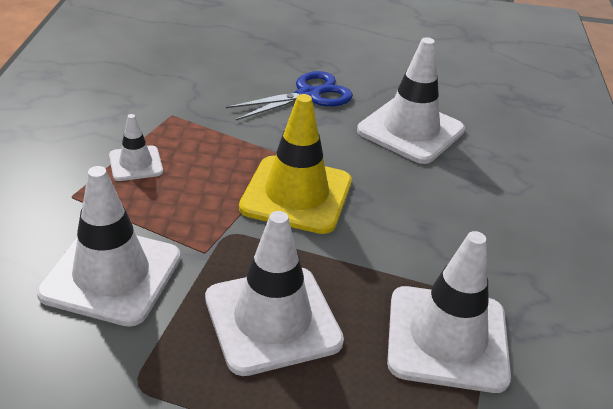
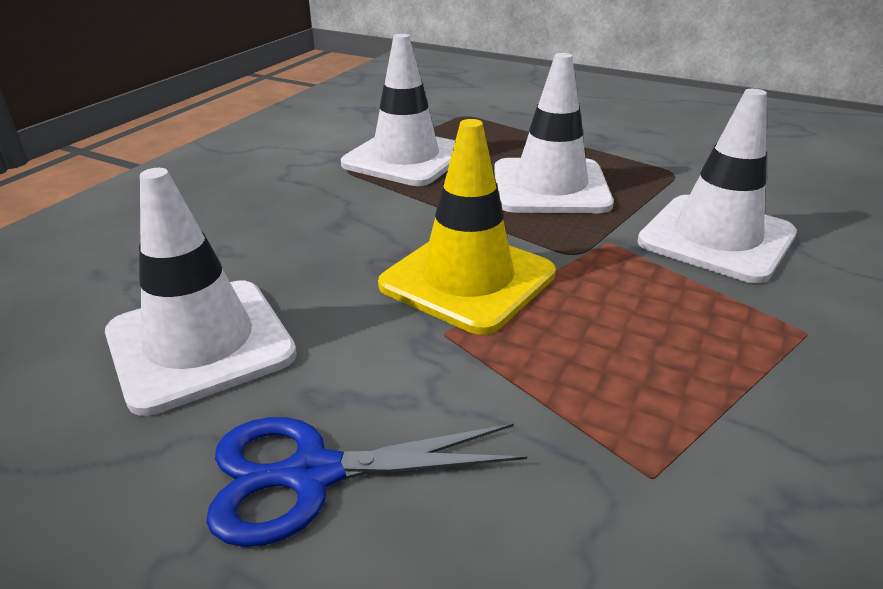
camera: 155 degrees left, 5 degrees down
(136, 164) = (715, 369): white traffic cone -> none

